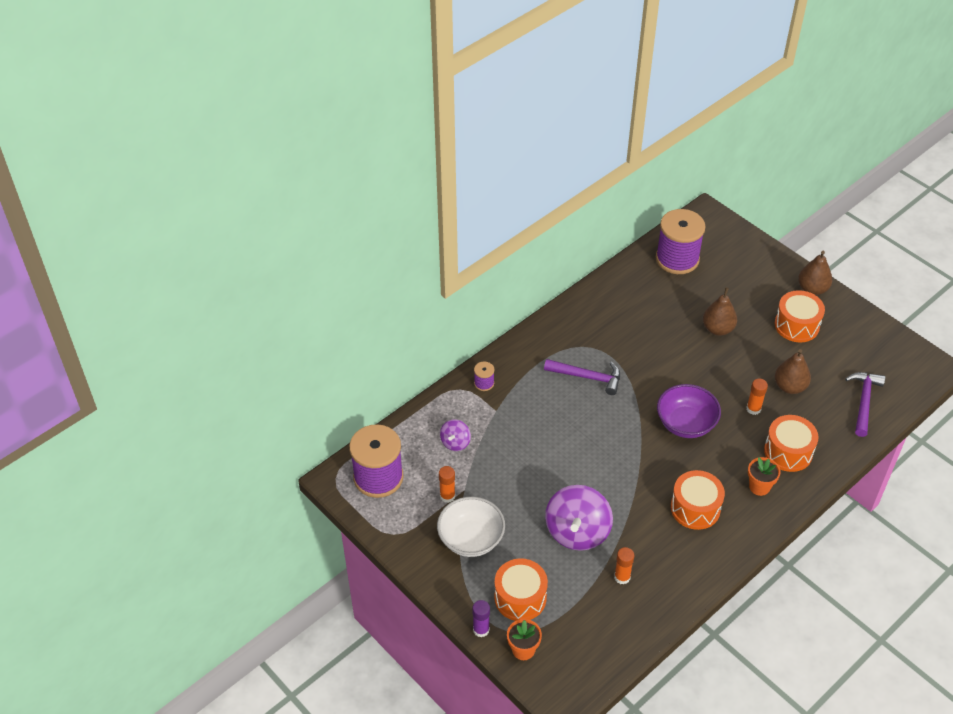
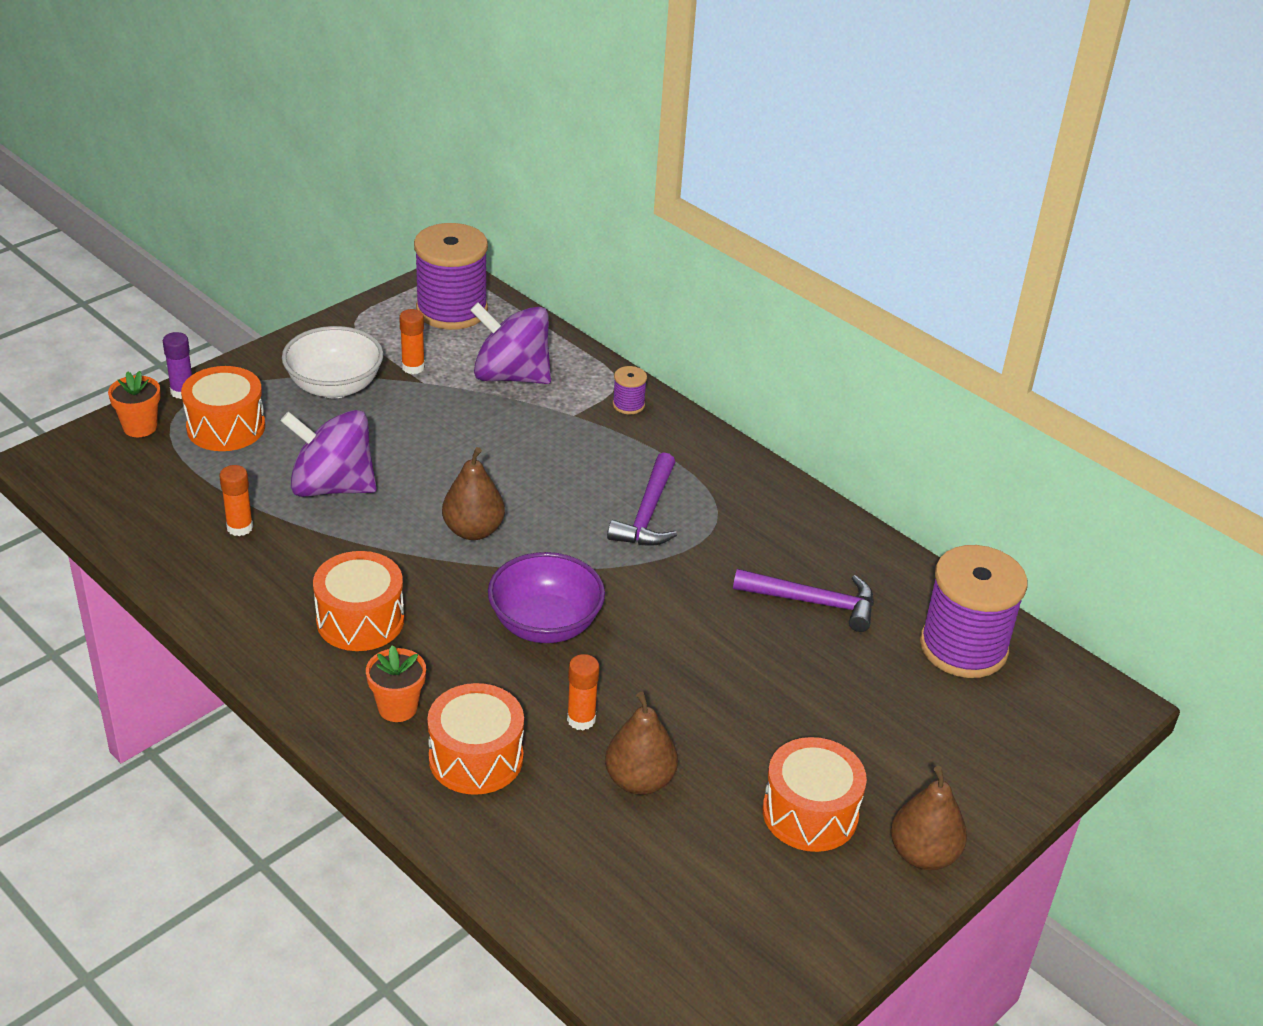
camera: 85 degrees right, 10 degrees down
(455, 442) = (511, 376): purple spinning top -> purple spinning top, size x1.98
(718, 329) = (782, 689): brown pear -> brown pear (473, 530)
(863, 402) = (603, 898): purple hammer -> purple hammer (812, 602)

